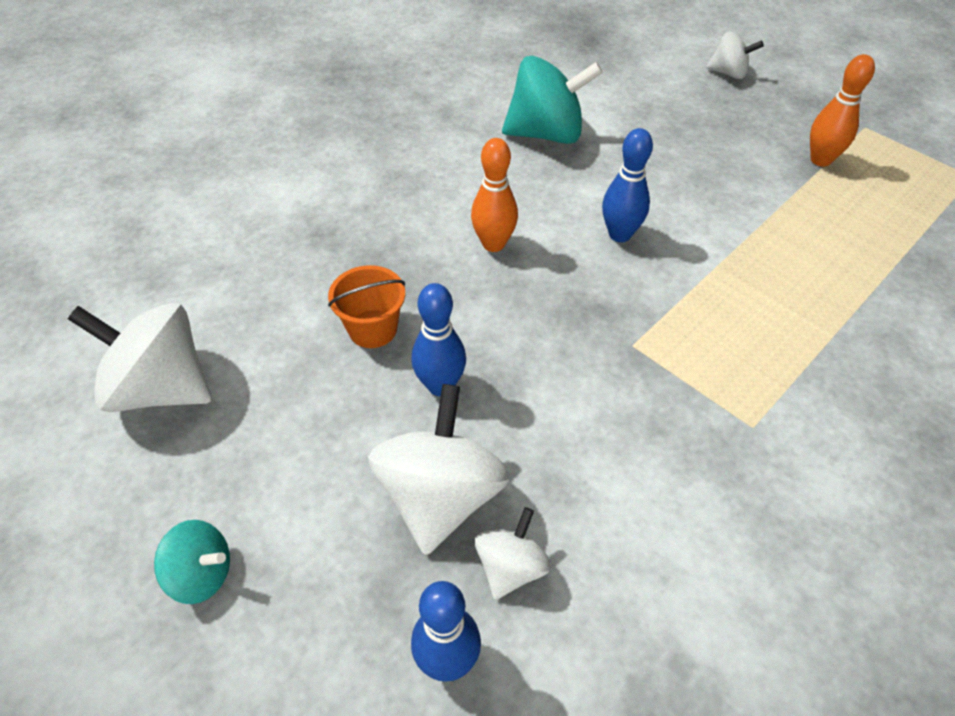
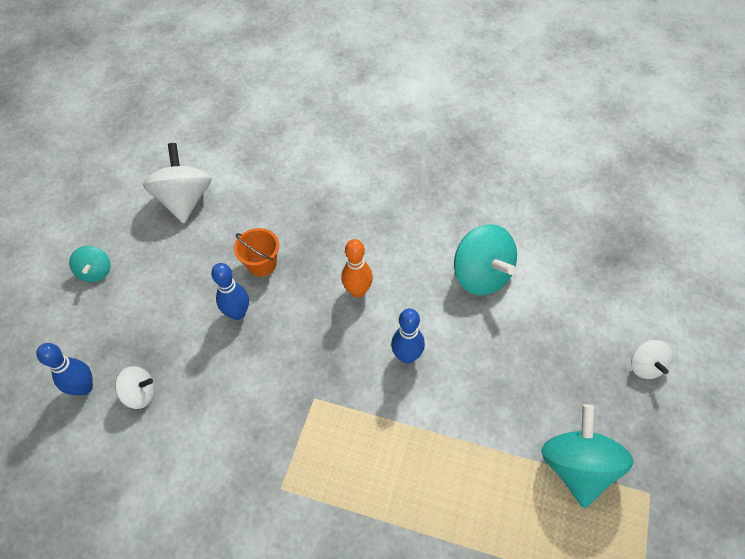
camera: 65 degrees right, 5 degrees up
(440, 496) = (169, 345): white spinning top -> none
(820, 160) = (577, 466): orange bowling pin -> turquoise spinning top

